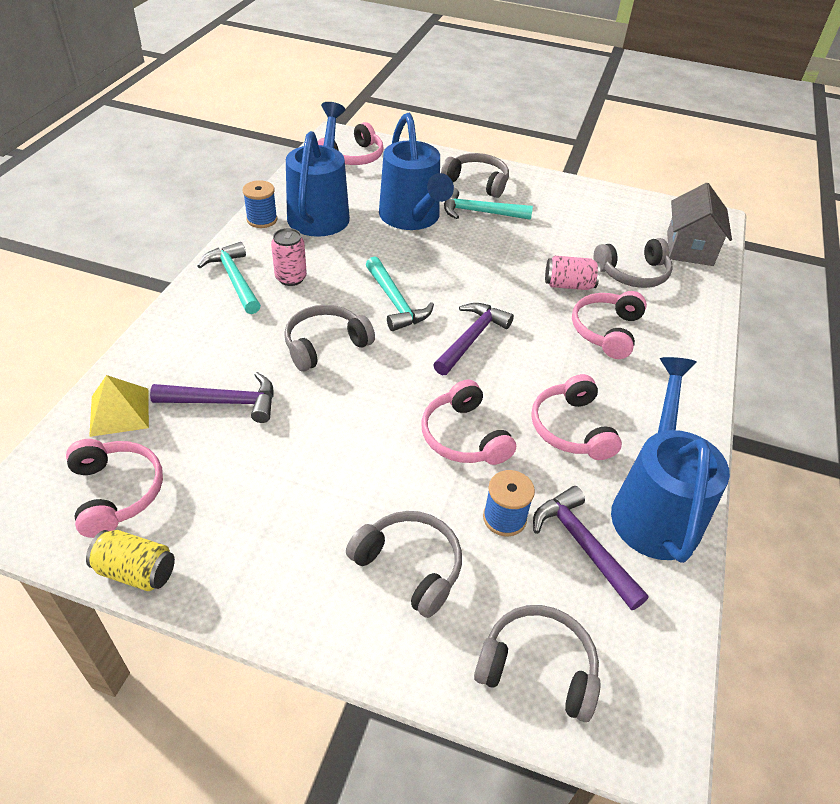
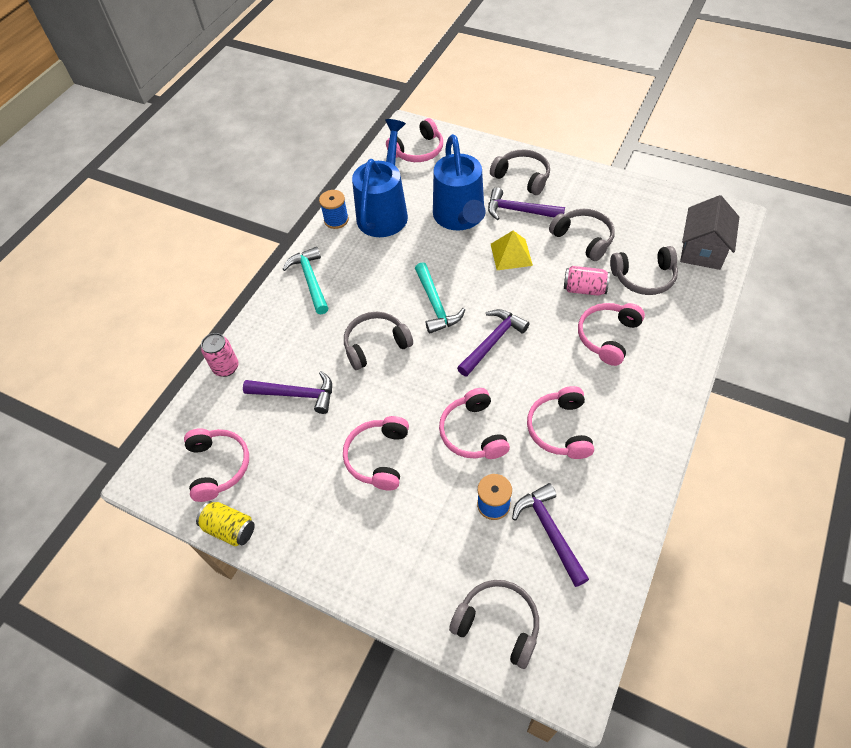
camera: 15 degrees right, 10 degrees up
(119, 411) = (222, 399): yellow pyramid -> yellow pyramid (511, 254)
(291, 278) = (354, 279): pink can -> pink can (226, 367)
(343, 470) = (378, 457): none -> pink headphones
(410, 566) = (418, 538): grey headphones -> grey headphones (583, 239)
(479, 212) = (519, 211): turquoise hammer -> purple hammer
(654, 507) = (613, 502): blue watering can -> none

